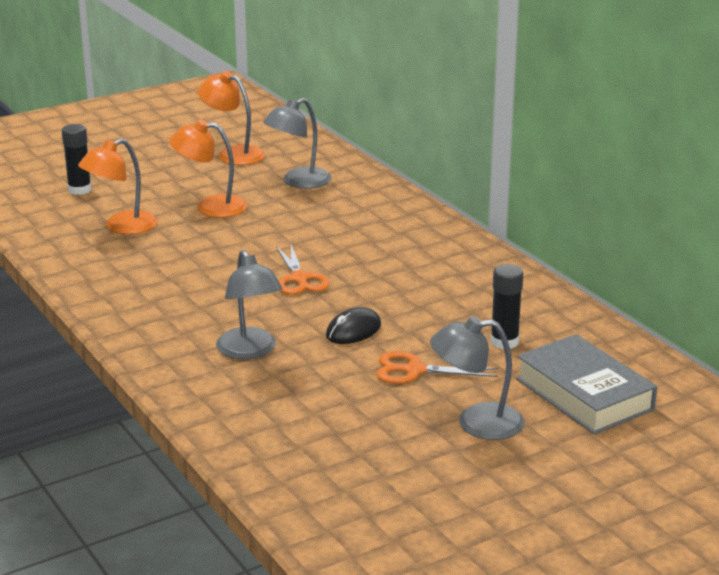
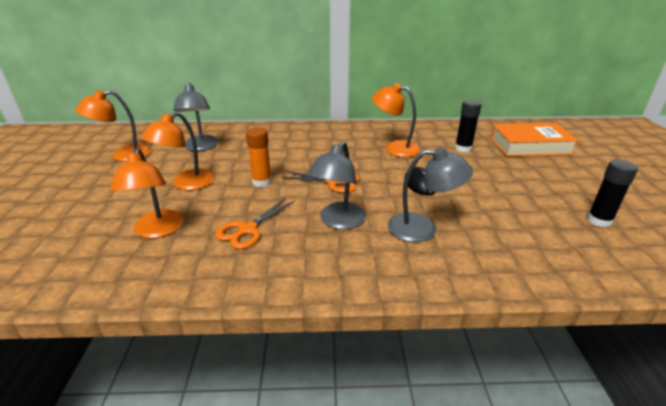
camera: 60 degrees left, 5 degrees up
(79, 190) = (55, 233): black glue stick -> black glue stick (599, 220)
(256, 241) = (262, 182): none -> orange glue stick
(414, 370) = (483, 180): orange scissors -> orange scissors (247, 230)
(442, 293) = (395, 148): none -> orange lamp
(476, 423) = (554, 179): grey lamp -> grey lamp (338, 221)
(584, 394) = (530, 146): grey book -> orange book

